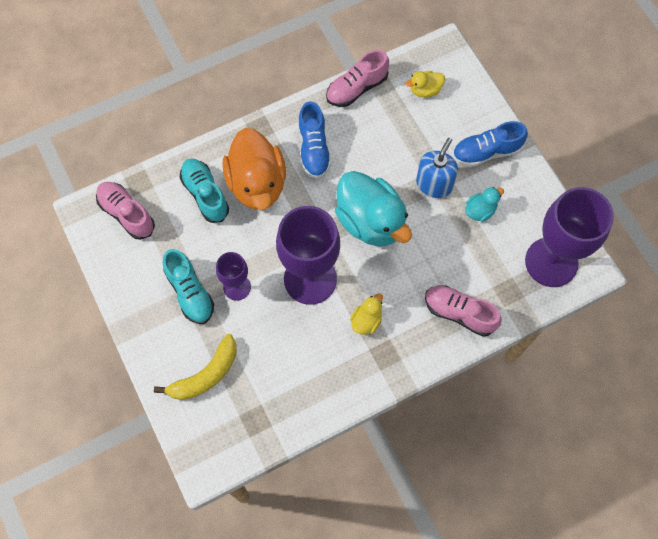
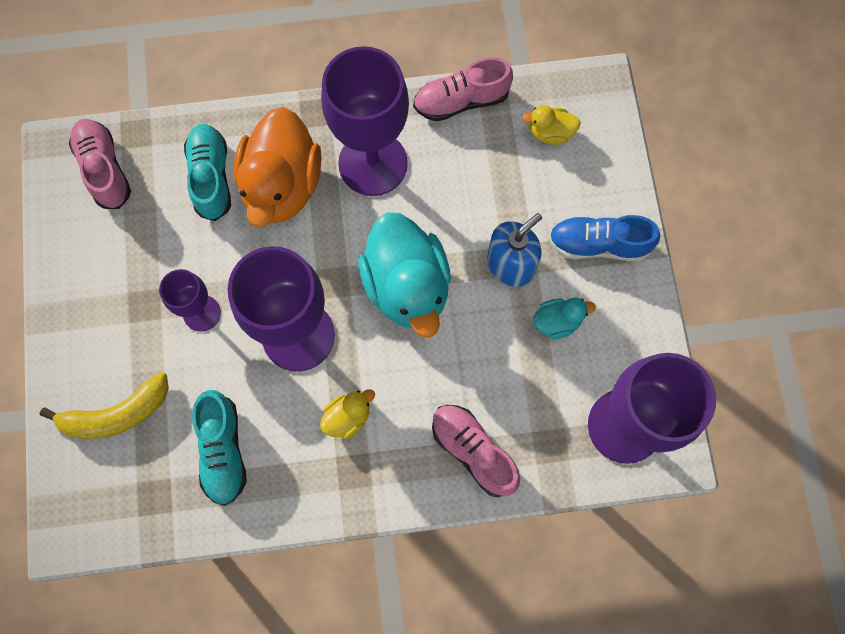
camera: 20 degrees right, 5 degrees up
(190, 292) = (141, 299): turquoise shoe -> turquoise shoe (223, 451)
(313, 149) = (373, 163): blue shoe -> purple goblet

